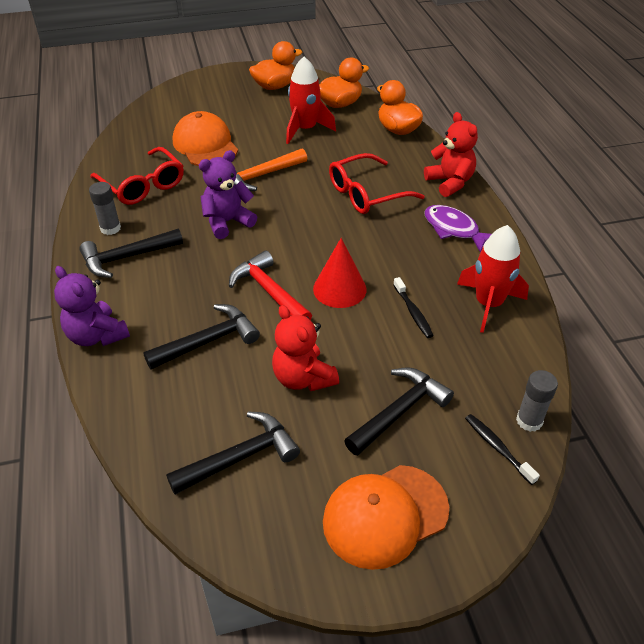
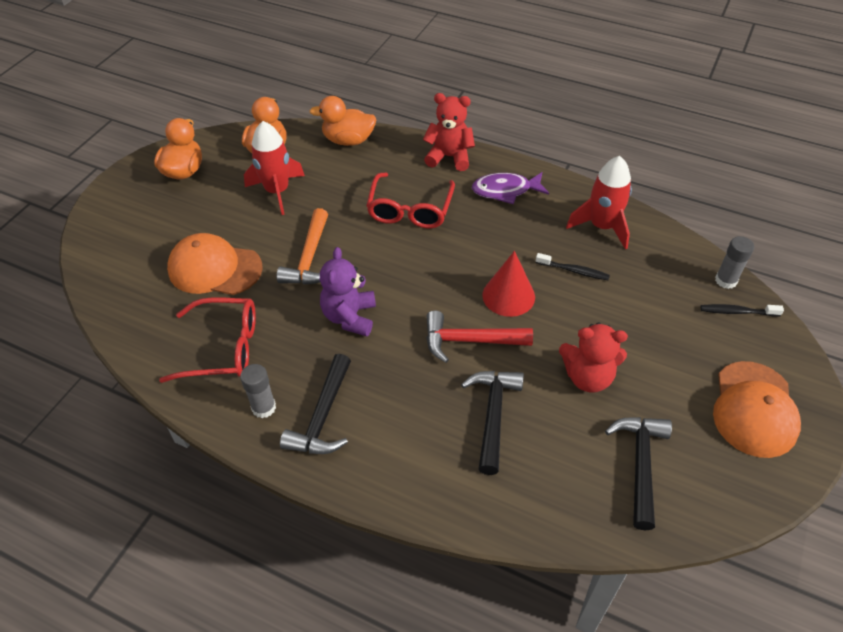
camera: 50 degrees left, 5 degrees up
(97, 335) = (412, 495): purple teddy bear -> none
(399, 411) = (666, 342): black hammer -> none

